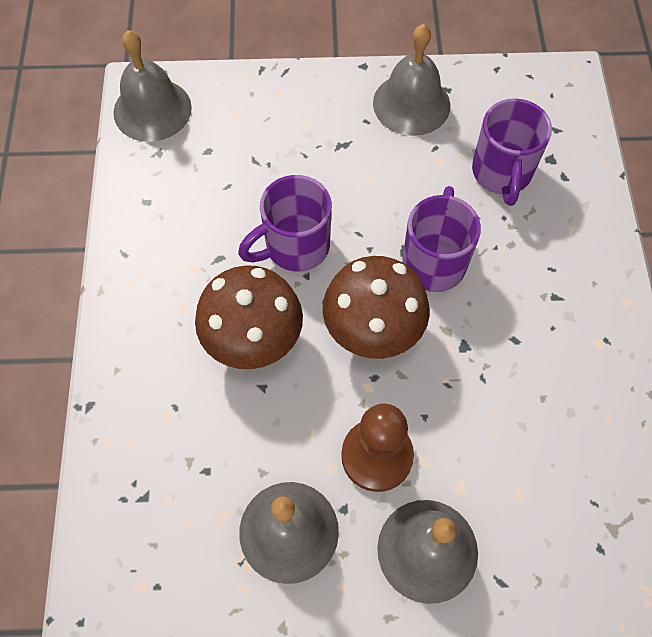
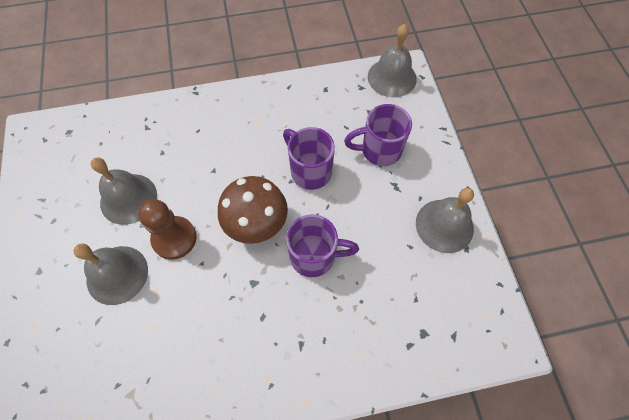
camera: 80 degrees right, 0 degrees up
(253, 340) = (242, 160): brown mushroom -> none
(501, 174) = (399, 296): purple mug -> purple mug (379, 150)

